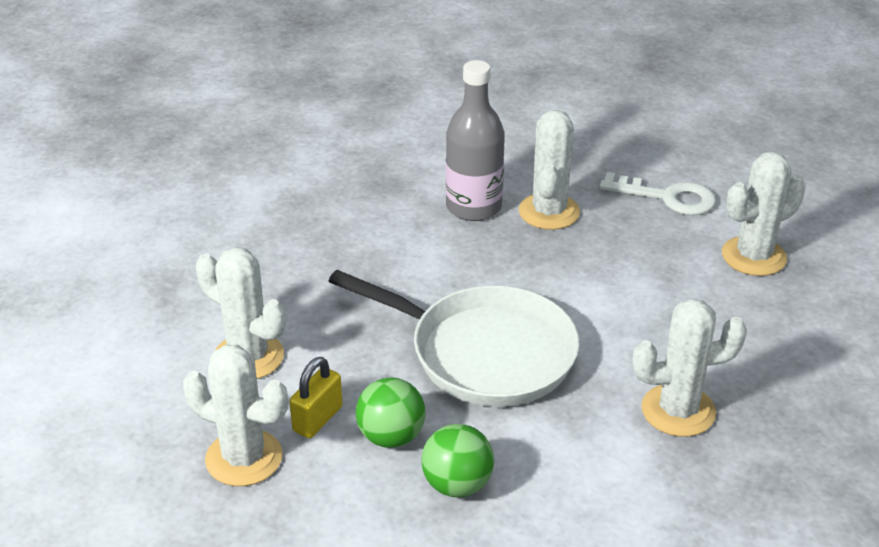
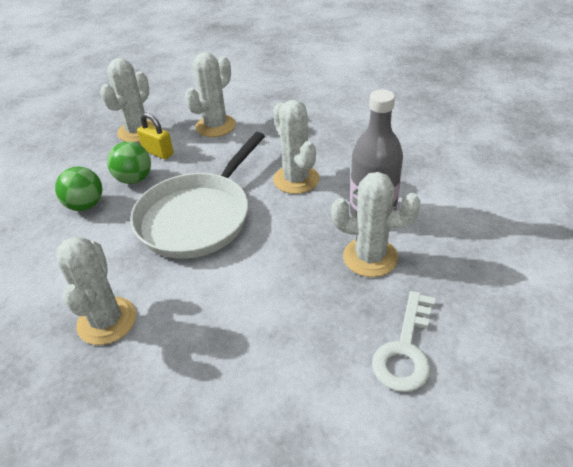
camera: 95 degrees right, 5 degrees up
(753, 256) = (304, 416): white cactus -> white cactus (296, 179)

